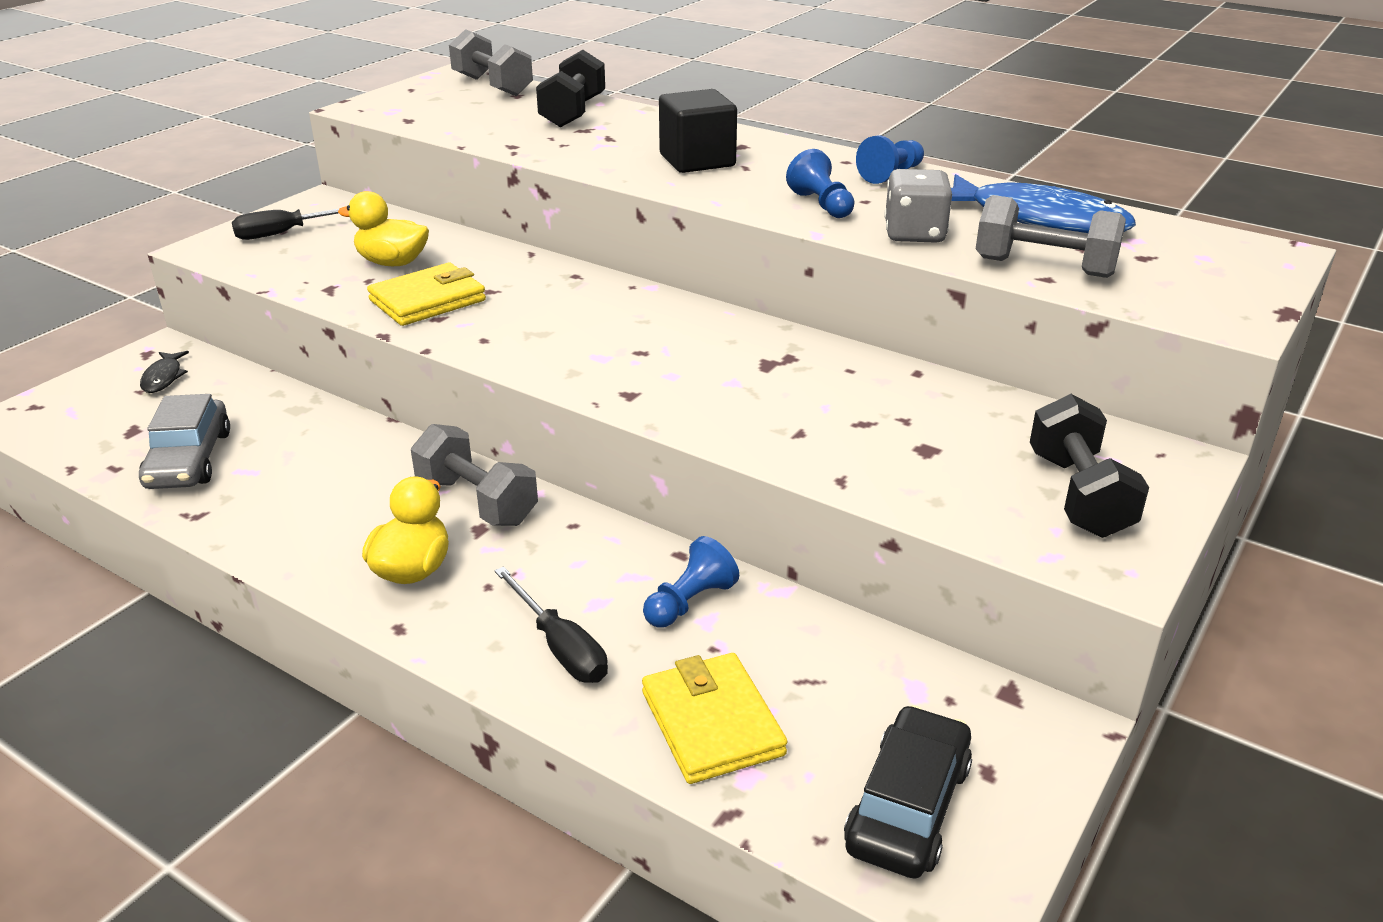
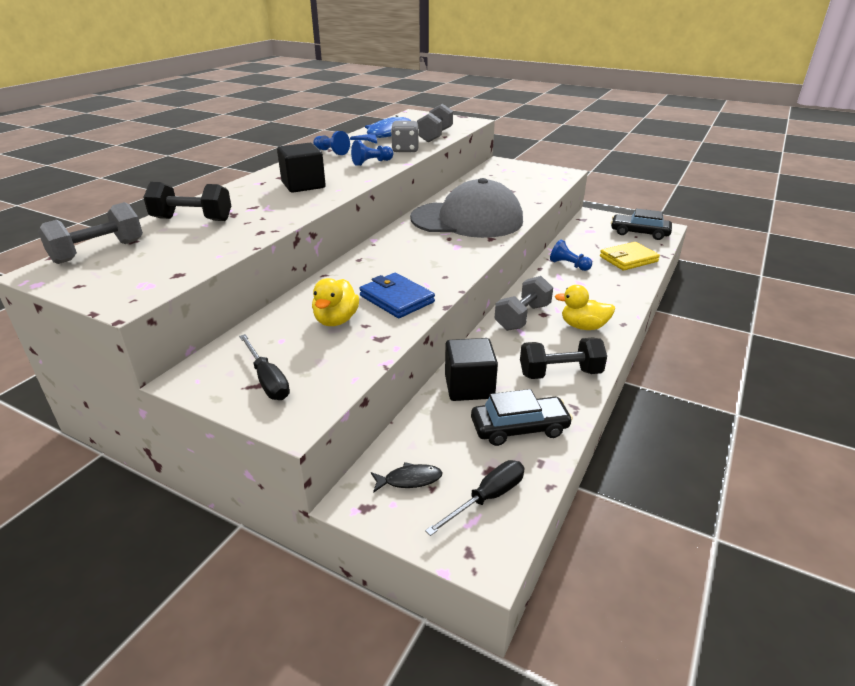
camera: 95 degrees left, 0 degrees up
(189, 459) = (519, 428): grey car -> black car
(305, 428) = (469, 387): none -> black cube
(428, 300) = (397, 299): yellow wallet -> blue wallet
(560, 647) = (610, 287): black screwdriver -> black screwdriver (487, 498)
(731, 376) = (467, 220): none -> grey cap
(1078, 495) = (528, 174): black dumbbell -> black dumbbell (560, 373)

